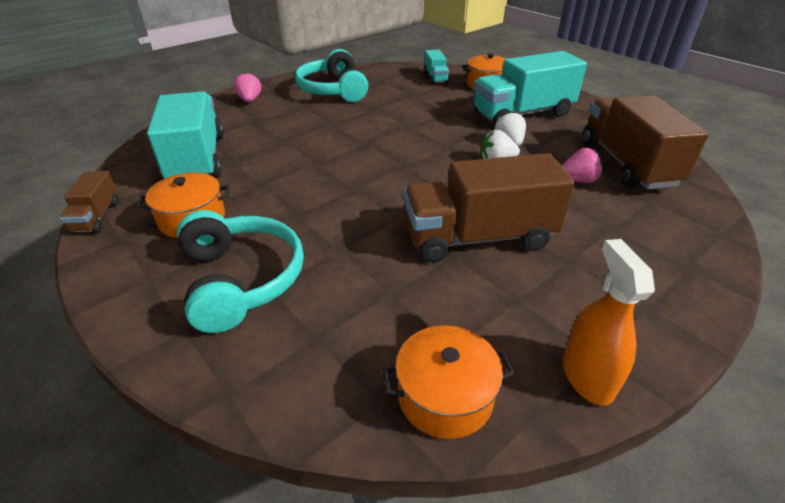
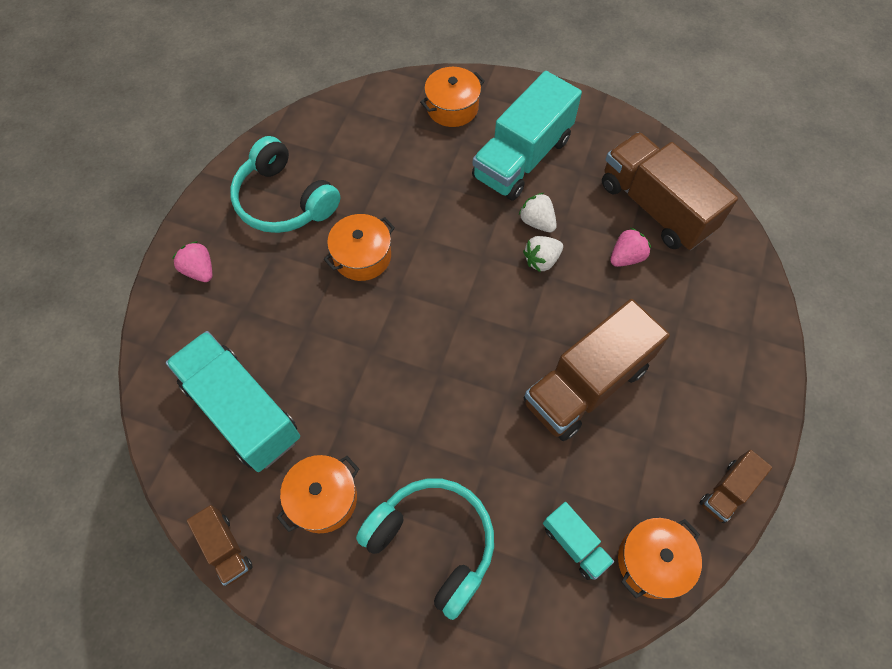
camera: 30 degrees left, 25 degrees up
(358, 122) = (362, 256): none -> orange pot
(435, 78) = (385, 117): turquoise truck -> turquoise truck (574, 544)
(587, 376) = (728, 491): orange spray bottle -> brown truck

